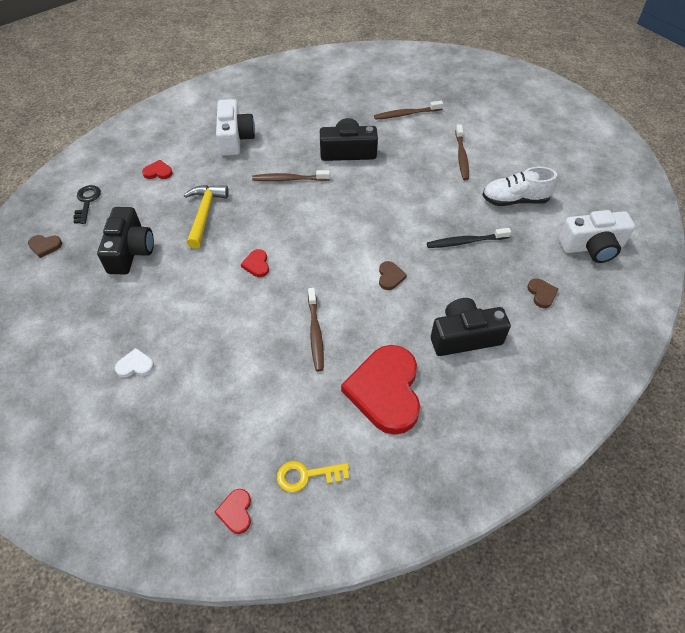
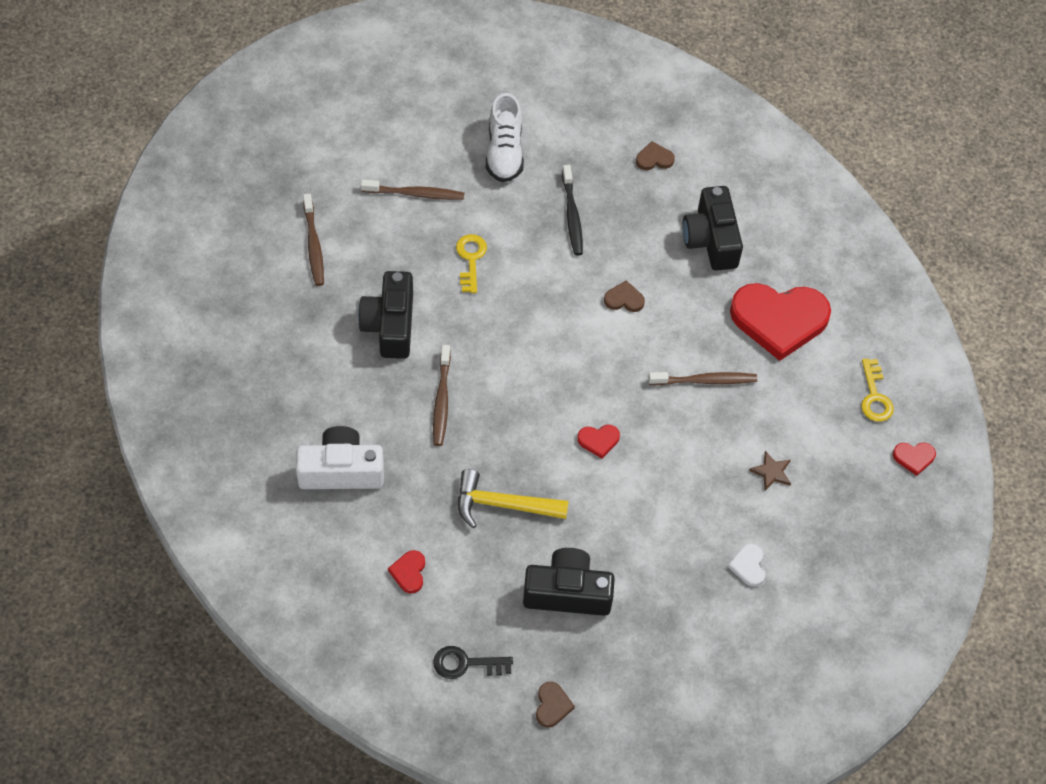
camera: 90 degrees left, 5 degrees up
(224, 383) = (771, 472): none -> brown star
(410, 187) = (470, 259): none -> yellow key
(592, 247) = (587, 96): white camera -> none

